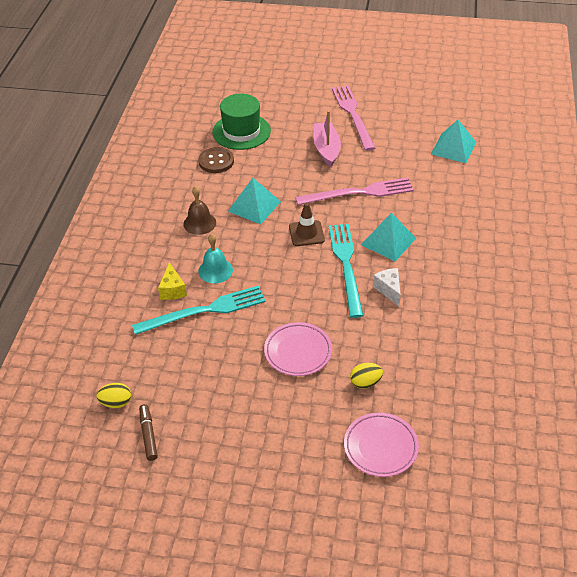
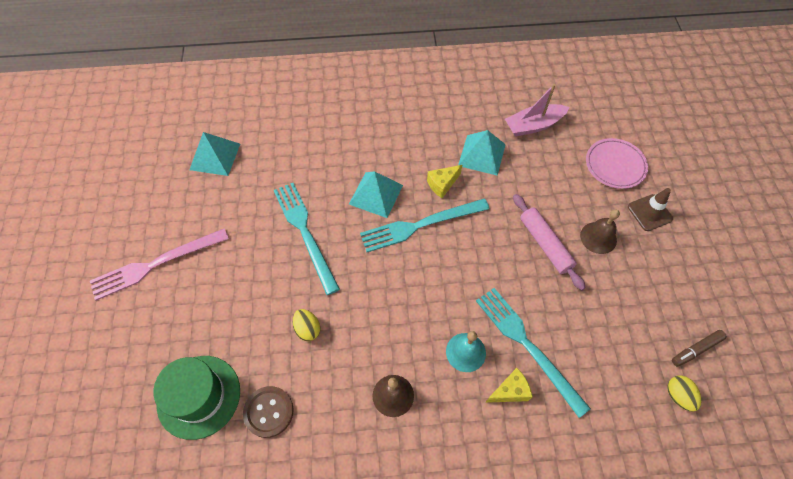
camera: 105 degrees left, 15 degrees up
(254, 206) = (348, 338): turquoise pyramid -> turquoise pyramid (481, 155)
(292, 398) = (598, 237): none -> brown bell
(298, 352) = (545, 244): pink plate -> pink rolling pin
(306, 233) = (382, 271): brown traffic cone -> brown traffic cone (649, 213)
(326, 149) = (229, 281): pink boat -> pink boat (534, 125)
(359, 193) = (305, 232): pink fork -> turquoise fork
(365, 382) = (557, 186): yellow egg -> yellow egg (307, 329)
(389, 290) = (442, 184): white cheese -> yellow cheese

